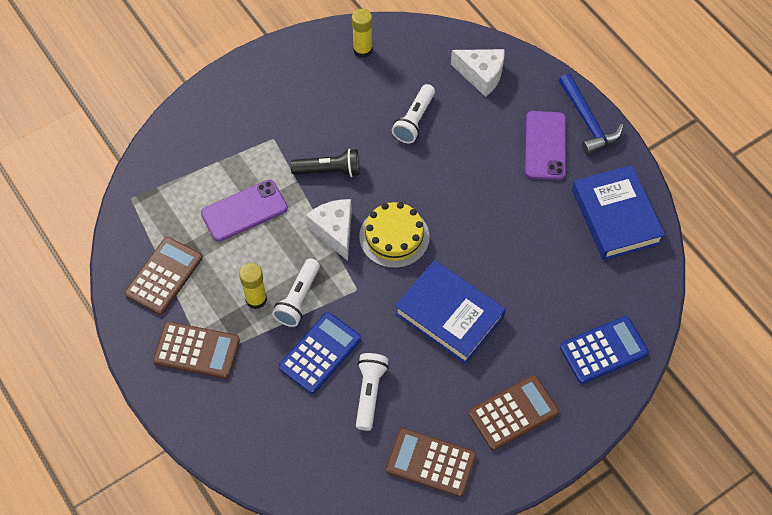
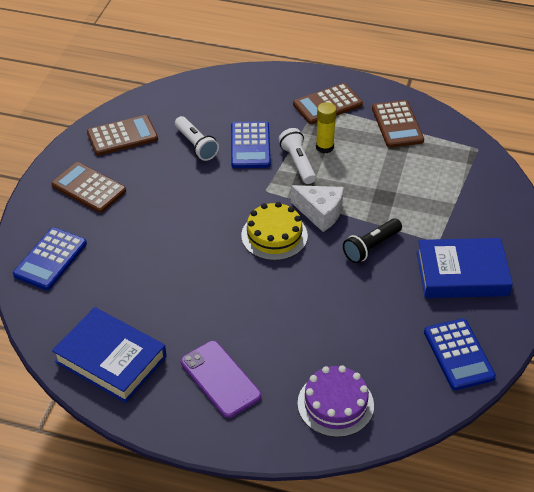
camera: 140 degrees right, 15 degrees down
(244, 211) = (396, 186): purple phone -> none
(362, 50) = (458, 354): yellow glue stick -> blue calculator
(414, 120) = (350, 326): white flashlight -> none
(449, 315) = (185, 214): blue book -> blue book (462, 273)
(481, 75) = (335, 404): white cheese -> purple cake
(513, 413) = (89, 188): brown calculator -> brown calculator turned 105 degrees clockwise
(588, 122) = (200, 427): blue hammer -> none

